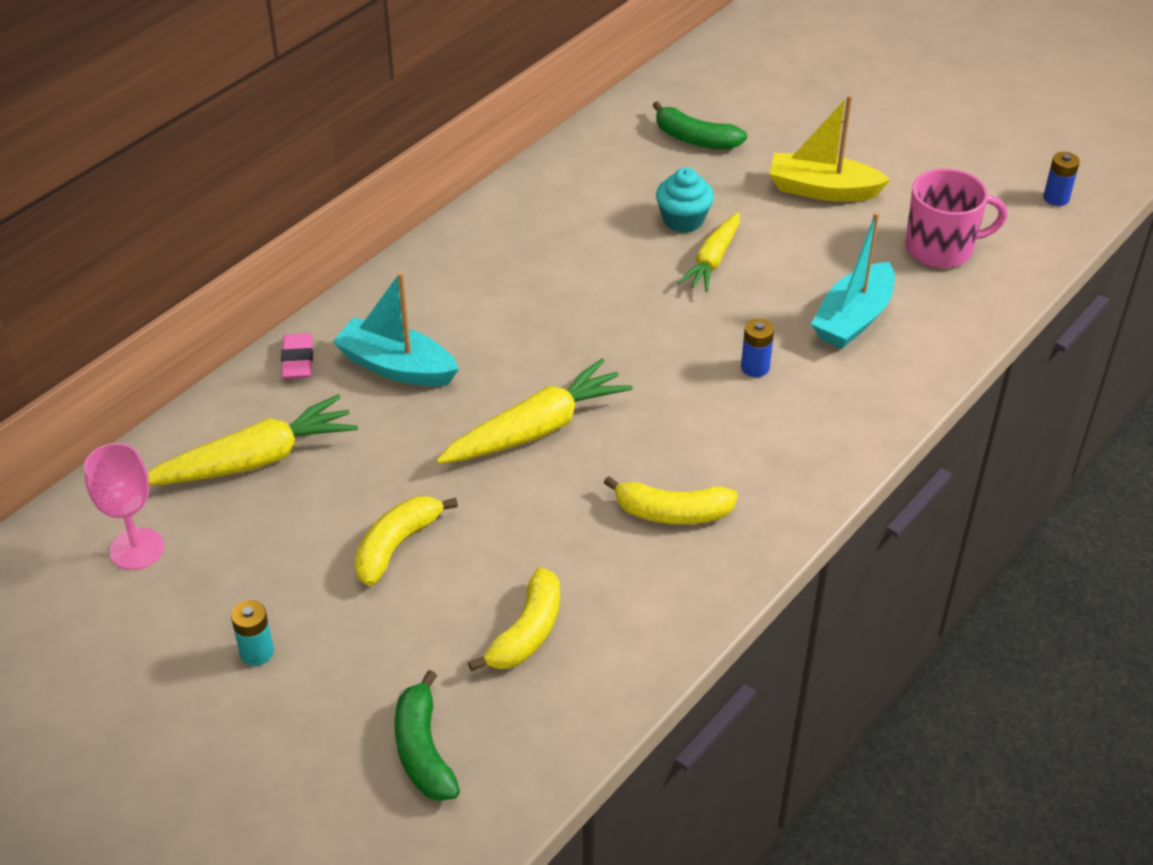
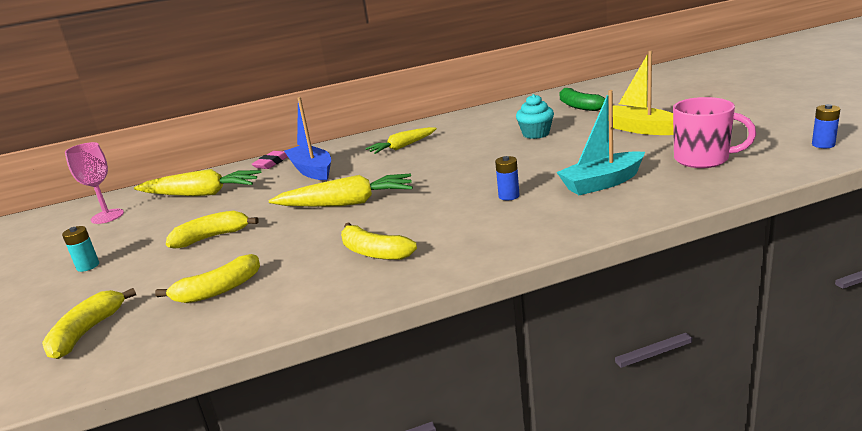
camera: 35 degrees right, 20 degrees down
(396, 366) = (312, 170): turquoise boat -> blue boat
(423, 750) = (87, 332): green banana -> yellow banana
(712, 260) = (535, 150): yellow carrot -> yellow carrot (402, 147)

